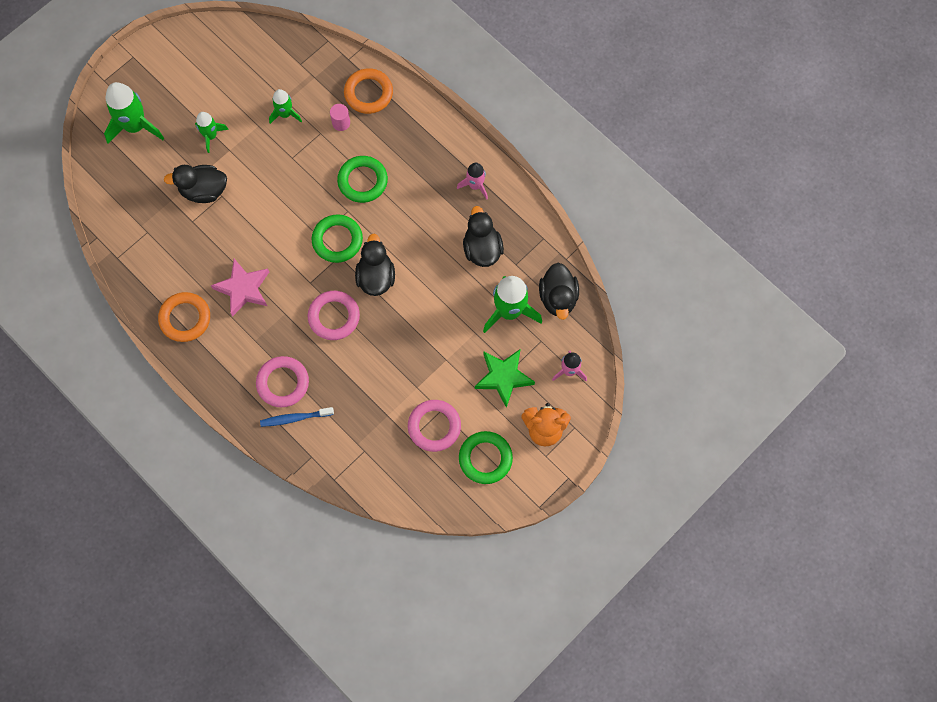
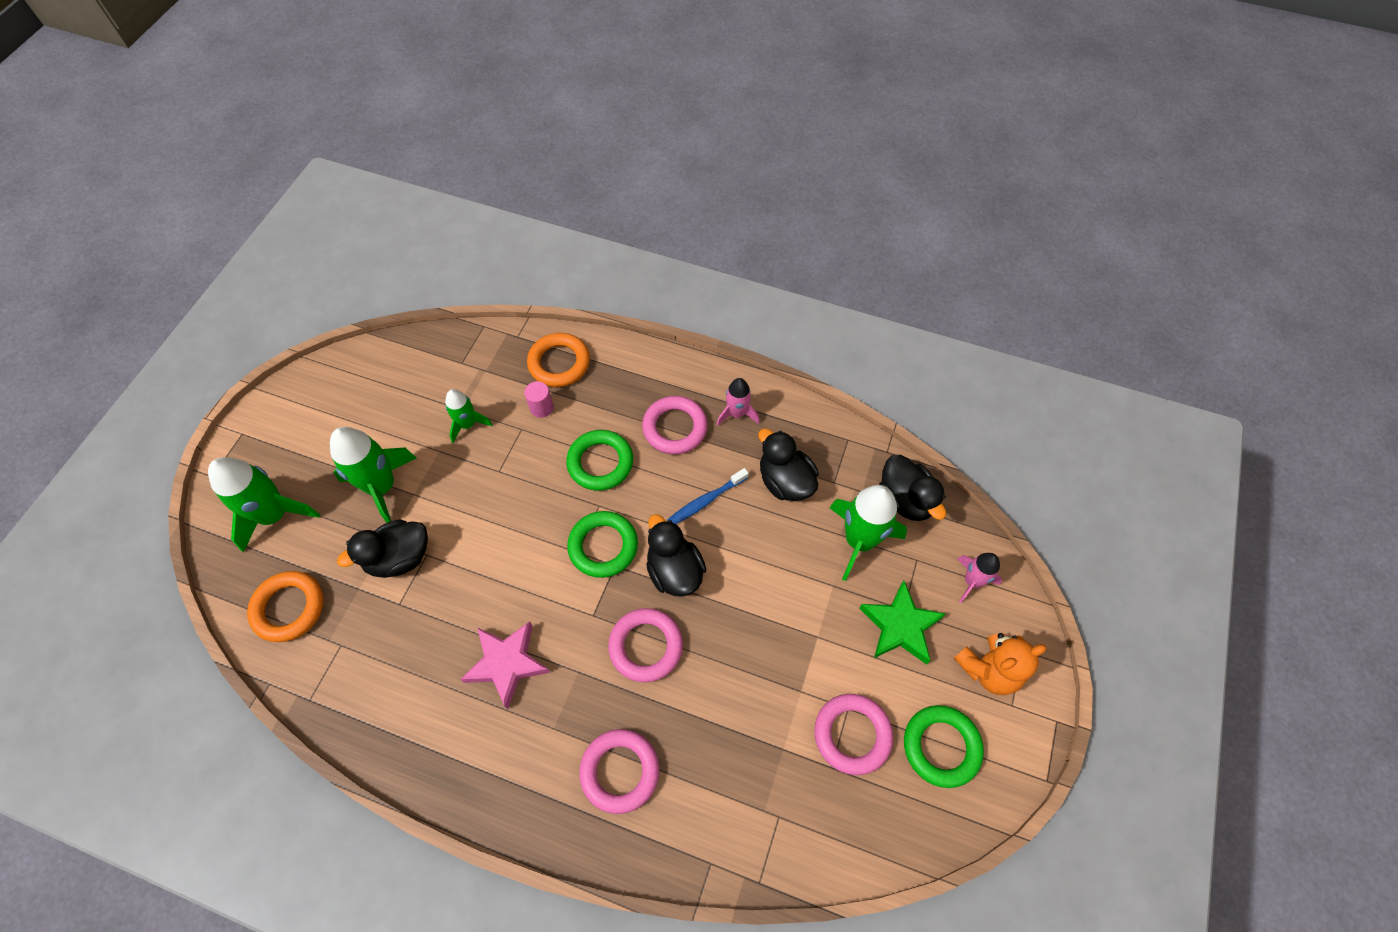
camera: 25 degrees left, 10 degrees down
(185, 318) = (441, 742): orange ring -> orange ring (289, 608)
(211, 136) = (382, 487): green rocket -> green rocket, size x1.74
(295, 418) = (661, 815): blue toothbrush -> blue toothbrush (706, 500)
(426, 177) = (675, 428): none -> pink ring

